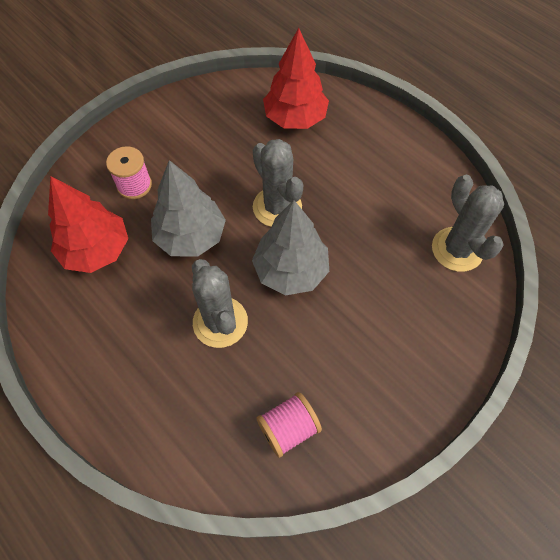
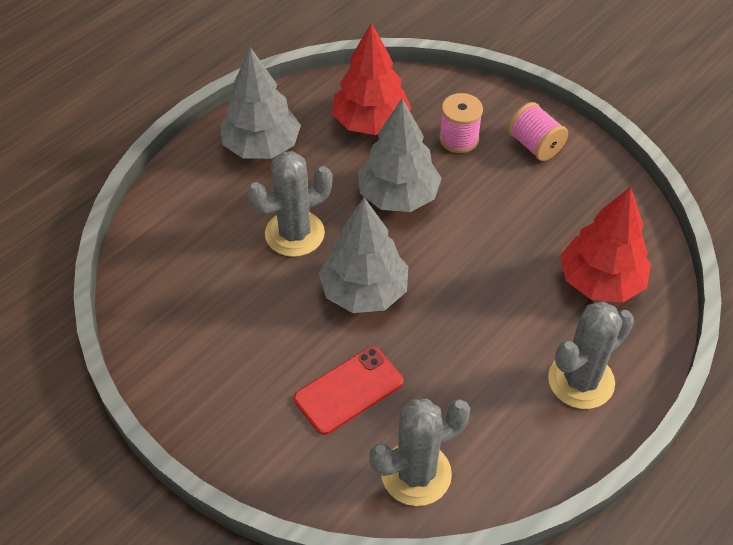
camera: 85 degrees right, 10 degrees down
(103, 348) = (261, 146): none -> grey tree
(277, 207) = (451, 272): grey cactus -> grey cactus (581, 381)
(288, 428) = (179, 301): pink spool -> pink spool (535, 145)
(387, 289) = (349, 390): none -> red phone

